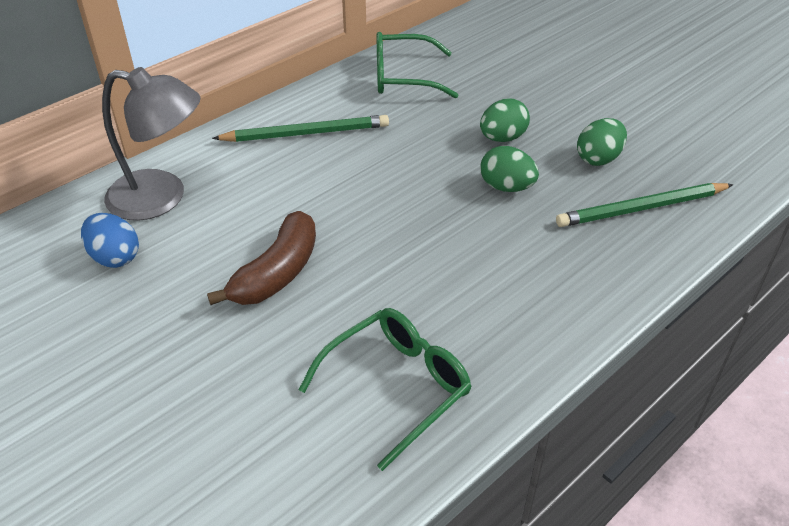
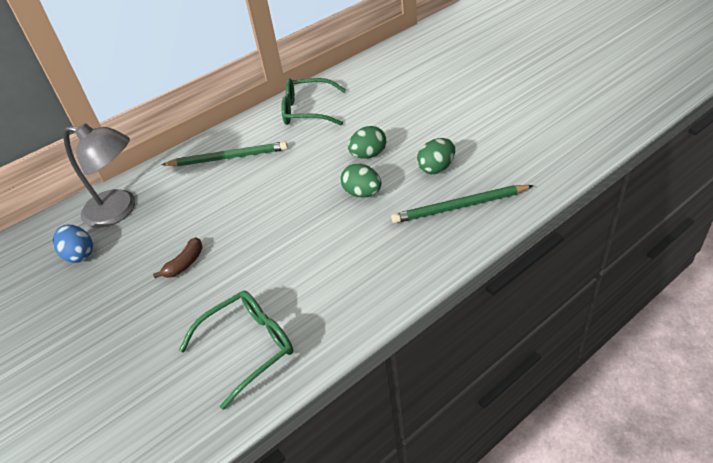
camera: 10 degrees right, 0 degrees up
(277, 273) = (185, 264): brown banana -> brown banana, size x0.58

